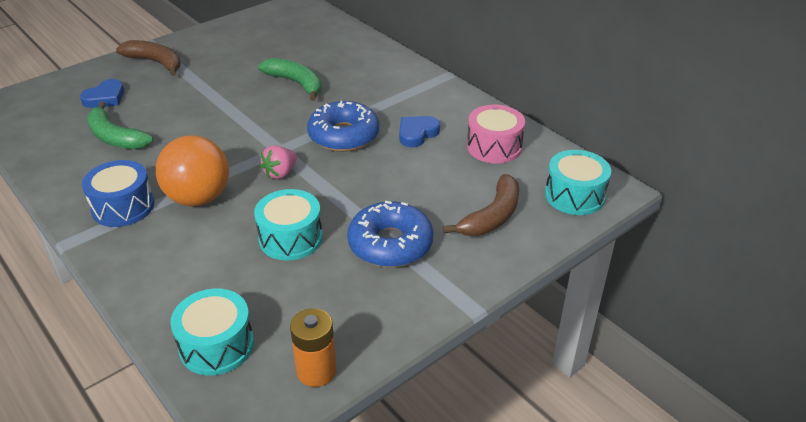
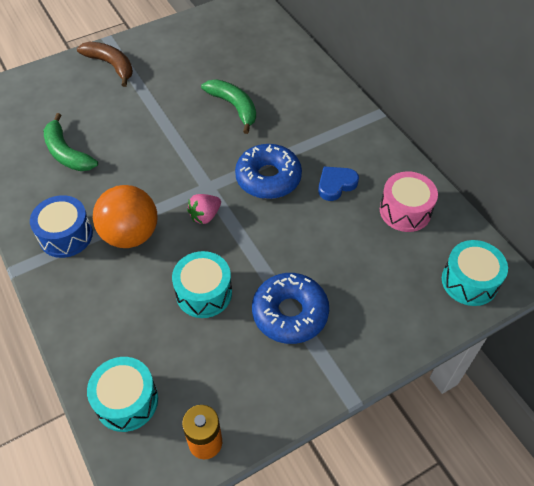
camera: 10 degrees right, 15 degrees up
(105, 98) = (63, 104): blue heart -> none
(492, 216) = (387, 295): brown banana -> none

